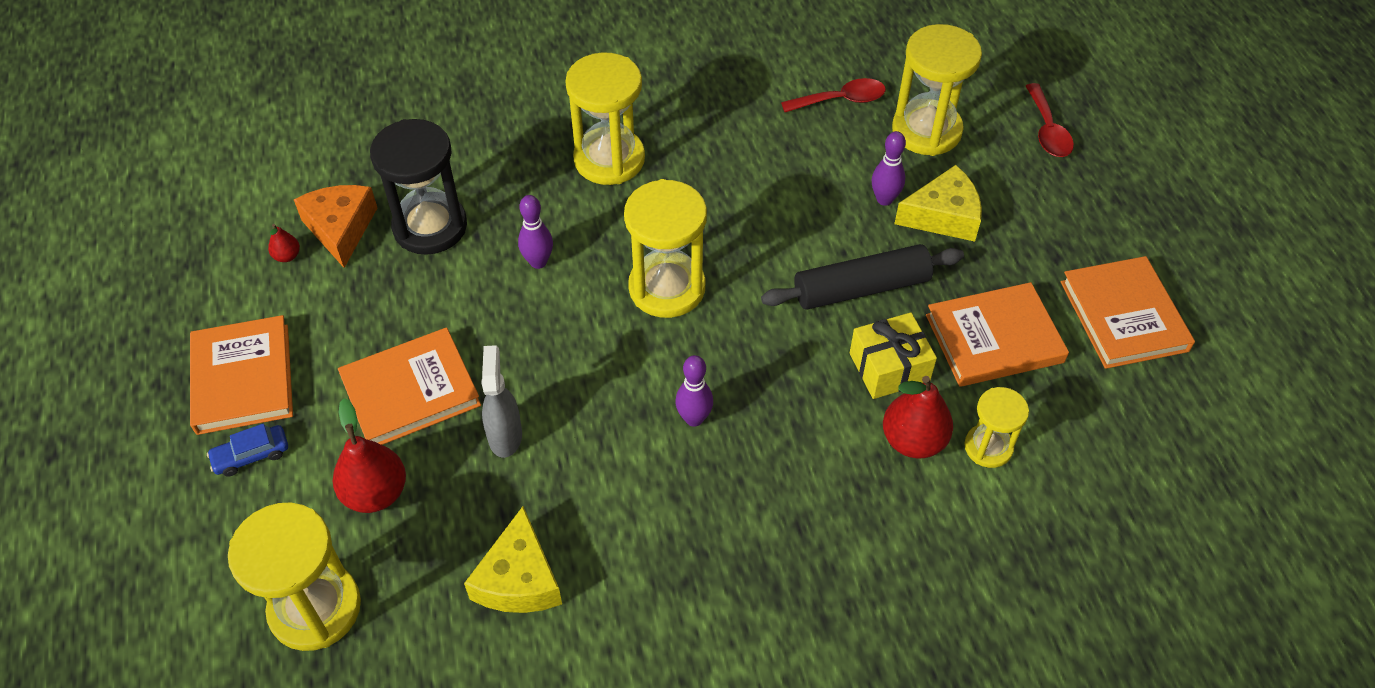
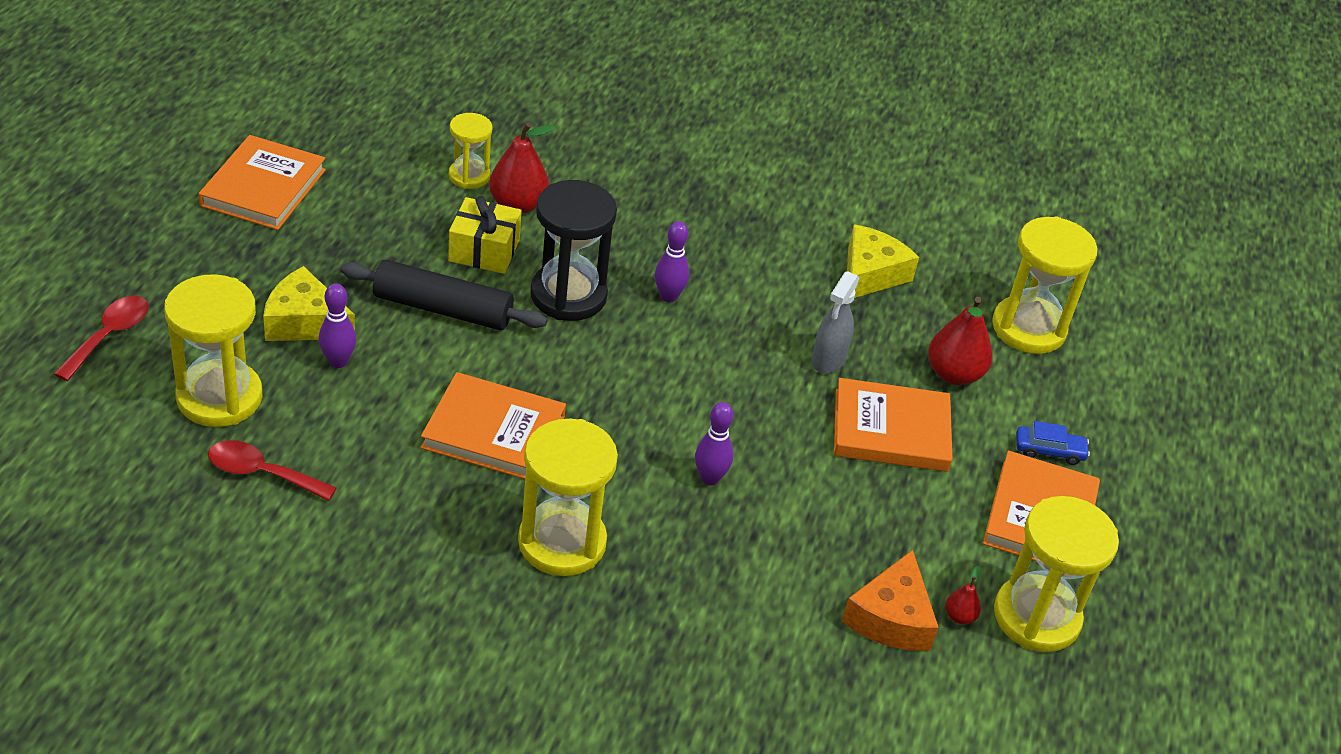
camera: 155 degrees left, 10 degrees down
(430, 227) = (796, 570): black hourglass -> black hourglass (568, 295)
(667, 288) = (609, 395): yellow hourglass -> yellow hourglass (1036, 617)
(994, 338) = (381, 226): orange book -> orange book (493, 432)

